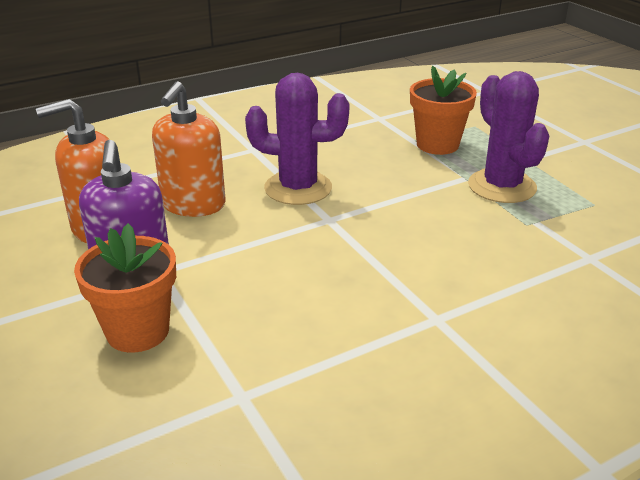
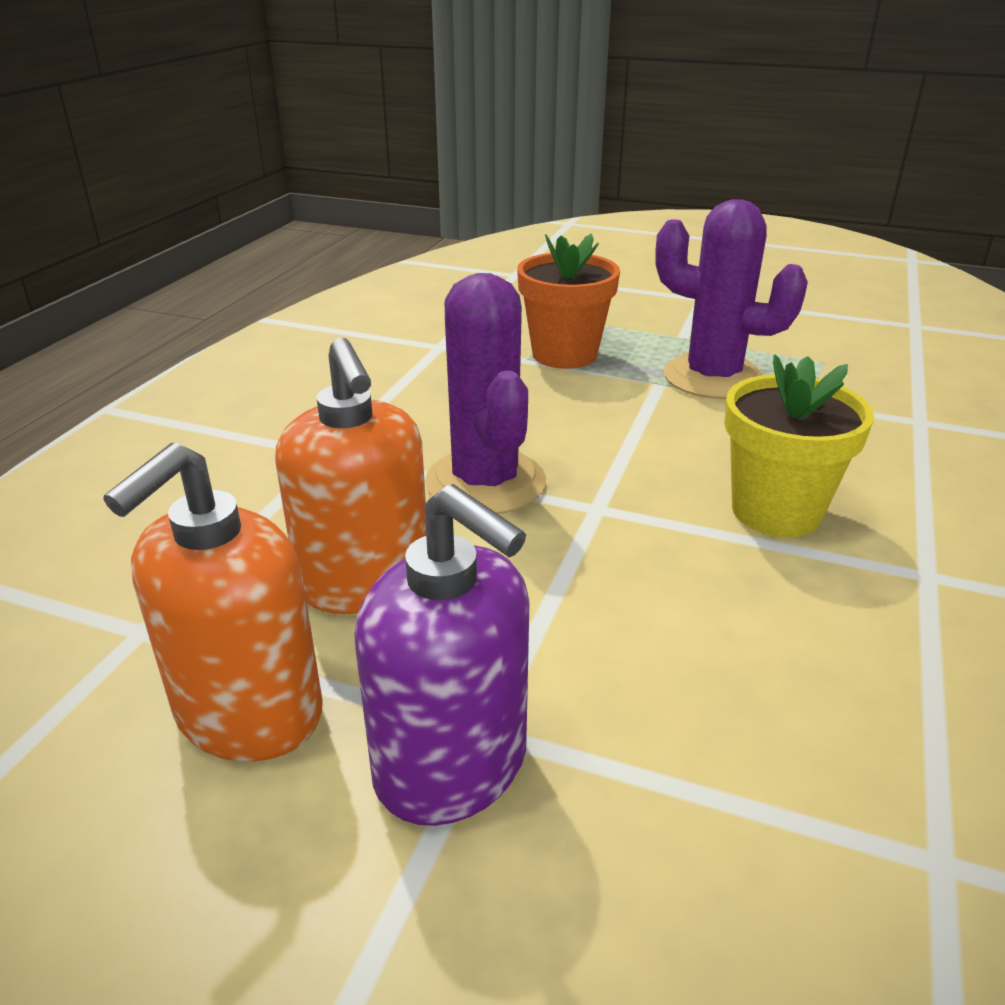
camera: 40 degrees left, 0 degrees up
(138, 331) = (624, 869): orange flower pot -> none
(298, 188) = (485, 482): purple cactus -> purple cactus turned 75 degrees counterclockwise
(412, 259) = (776, 511): none -> yellow flower pot

